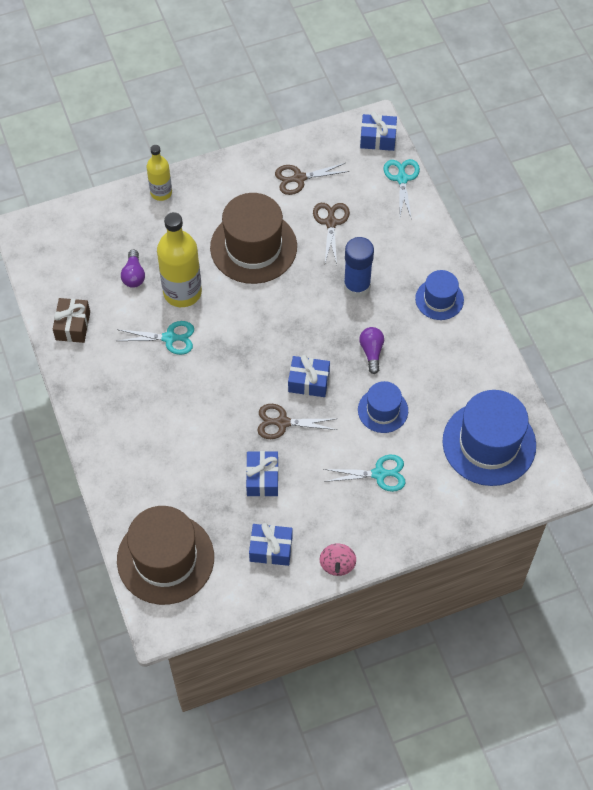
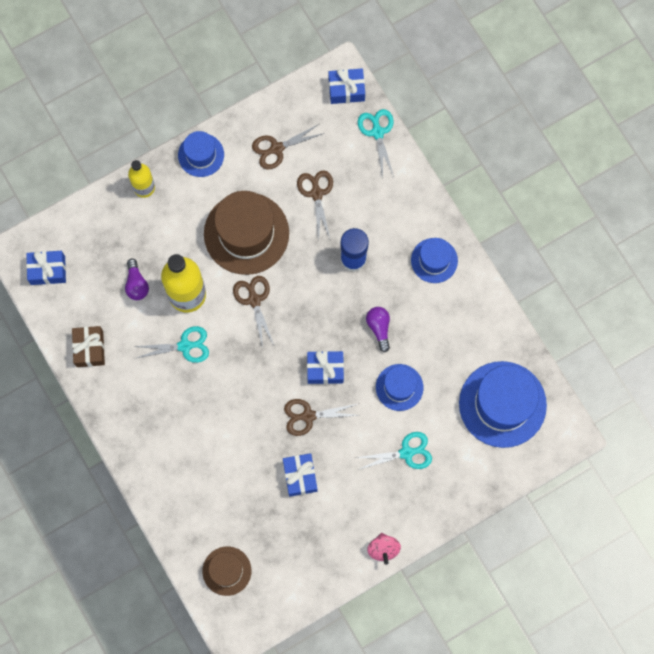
camera: 10 degrees left, 15 degrees up
(165, 558) = (227, 571): brown hat -> brown hat, size x0.55
(223, 173) = (201, 155): none -> blue hat
(249, 307) = (254, 300): none -> brown scissors
(271, 549) = (320, 544): blue gift -> blue gift (48, 270)

